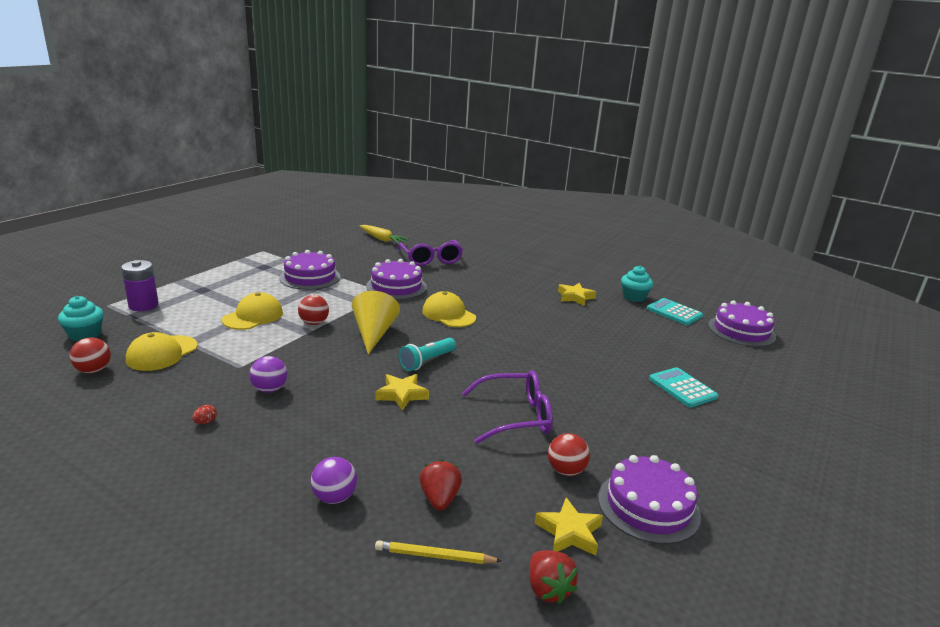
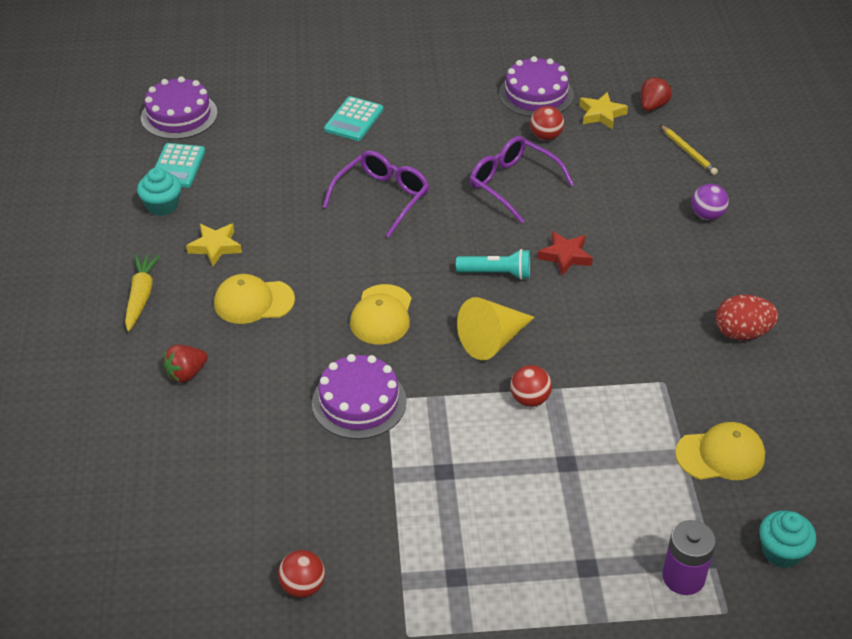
camera: 125 degrees left, 20 degrees up
(93, 370) = (800, 471): red ball -> red ball (303, 586)
(205, 422) = (742, 333): red egg -> red egg, size x2.47
(253, 316) = (579, 458): yellow cap -> yellow cap (253, 301)
(269, 389) = (662, 334): purple ball -> none
(310, 277) = (429, 500): purple cake -> none
(382, 239) = (201, 538): yellow carrot -> yellow carrot (141, 296)
(402, 395) = (565, 256): yellow star -> red star
(431, 259) = (228, 429): purple glasses -> purple glasses (382, 197)
(439, 499) = (646, 173): red strawberry -> red strawberry (186, 374)

